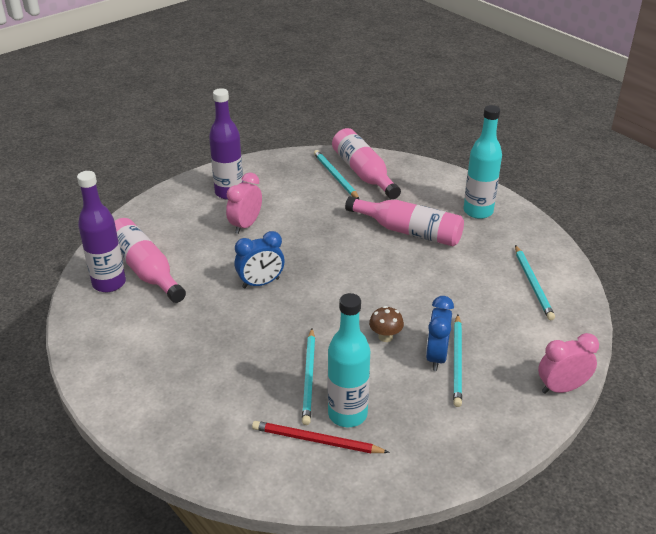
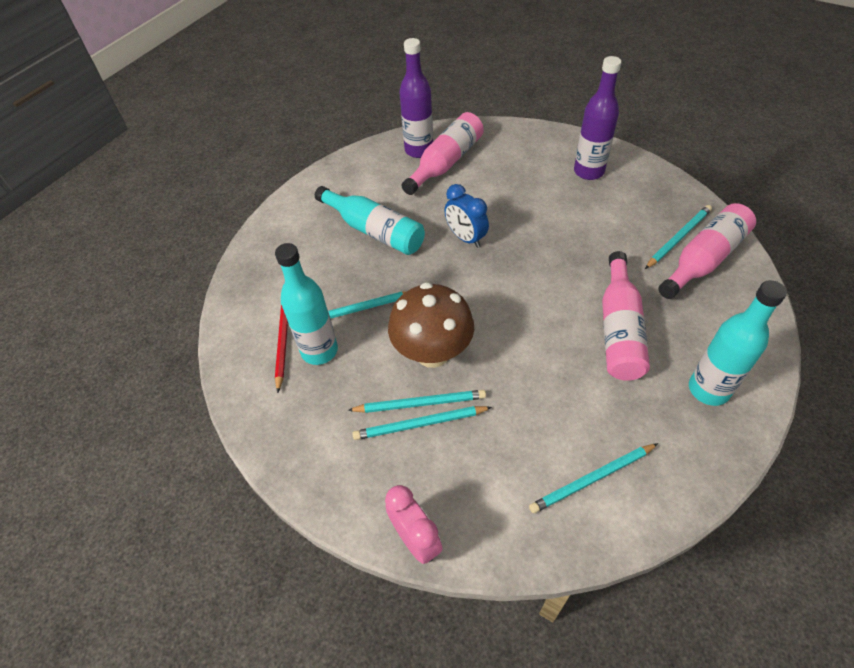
camera: 75 degrees right, 15 degrees up
(207, 342) = (374, 231): none -> turquoise bottle
(245, 225) = (545, 199): pink clock -> none
(385, 337) = (432, 352): brown mushroom -> brown mushroom, size x2.27
(436, 357) = (420, 403): blue clock -> turquoise pencil

